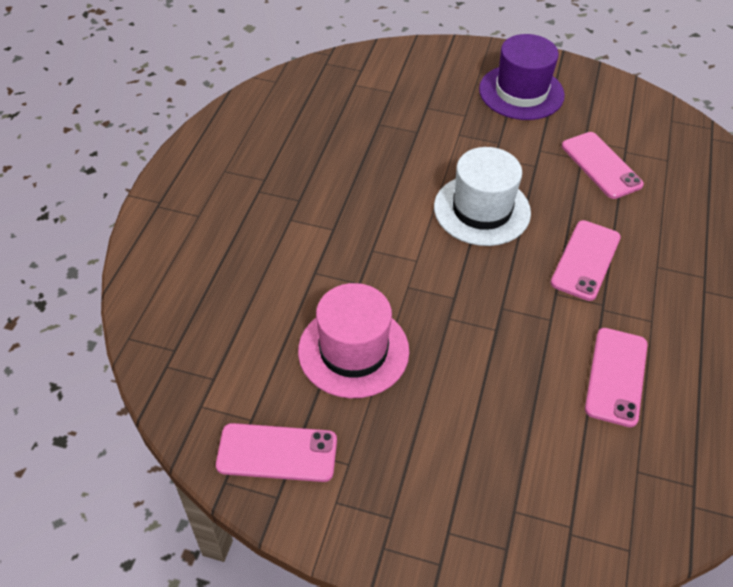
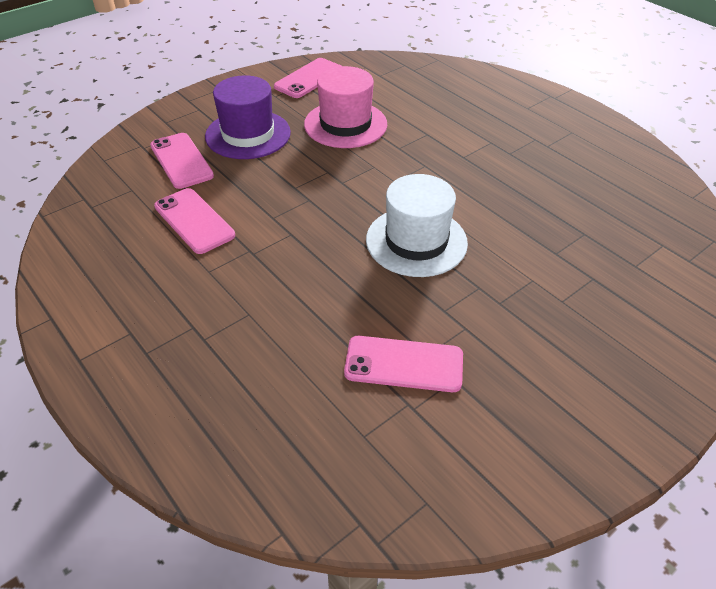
camera: 125 degrees right, 5 degrees down
(521, 92) = (578, 374): purple hat -> purple hat (248, 134)
(586, 260) = (302, 271): pink phone -> pink phone (181, 161)

